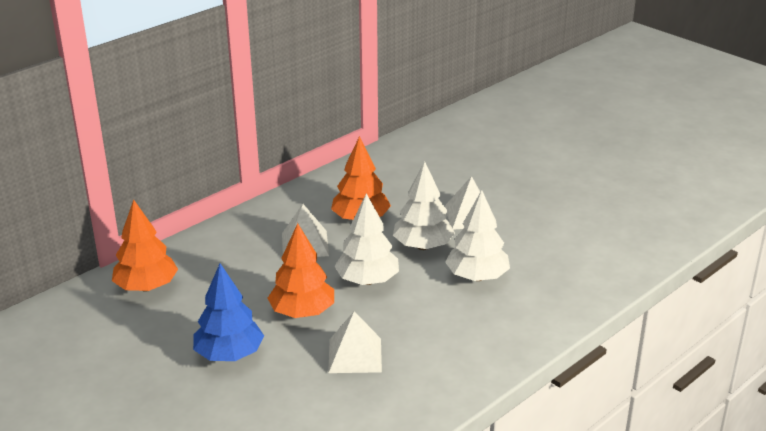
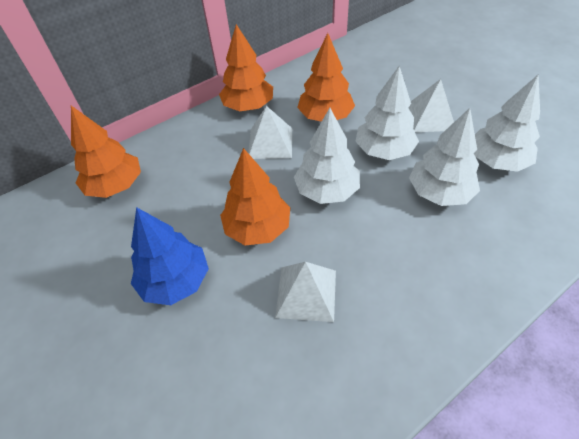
camera: 10 degrees right, 20 degrees up
(276, 213) = (248, 106): none -> orange tree
(533, 250) = (497, 161): none -> white tree

